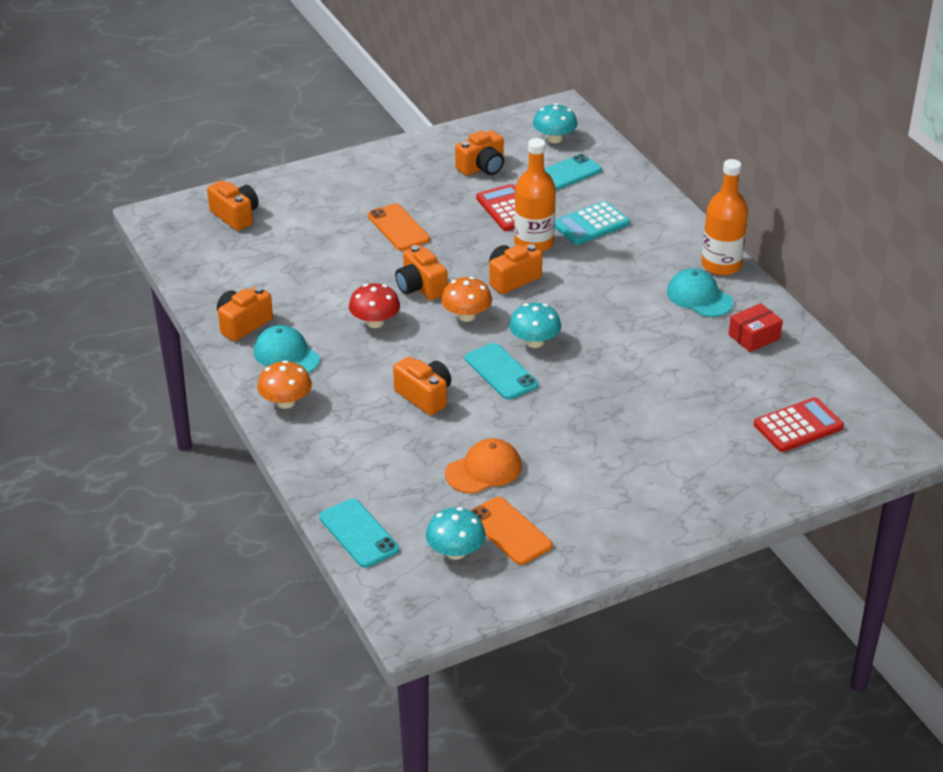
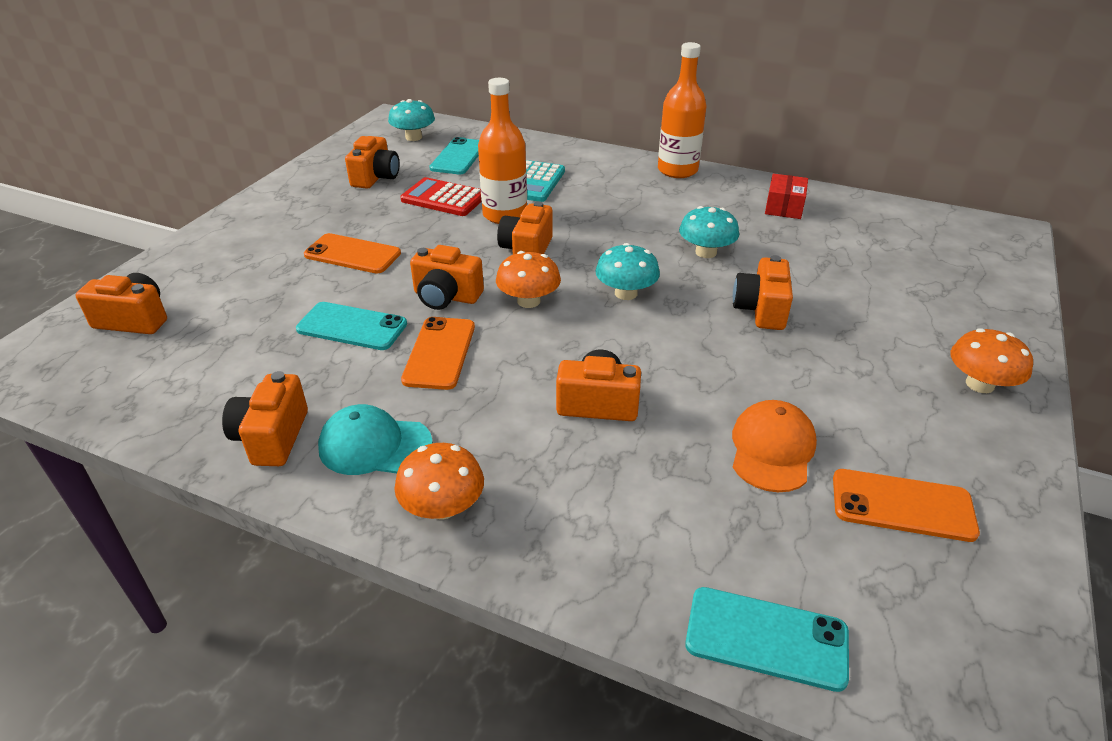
camera: 40 degrees left, 0 degrees up
(375, 322) = (440, 353): red mushroom -> orange phone
(455, 551) = (897, 576): turquoise mushroom -> turquoise mushroom (706, 252)
(501, 372) = (636, 336): turquoise phone -> turquoise phone (352, 327)
(606, 397) = (761, 310): none -> orange camera
(668, 511) = (979, 384): none -> orange mushroom
(699, 297) = (699, 198): turquoise cap -> none
(798, 426) = (927, 255): red calculator -> none

